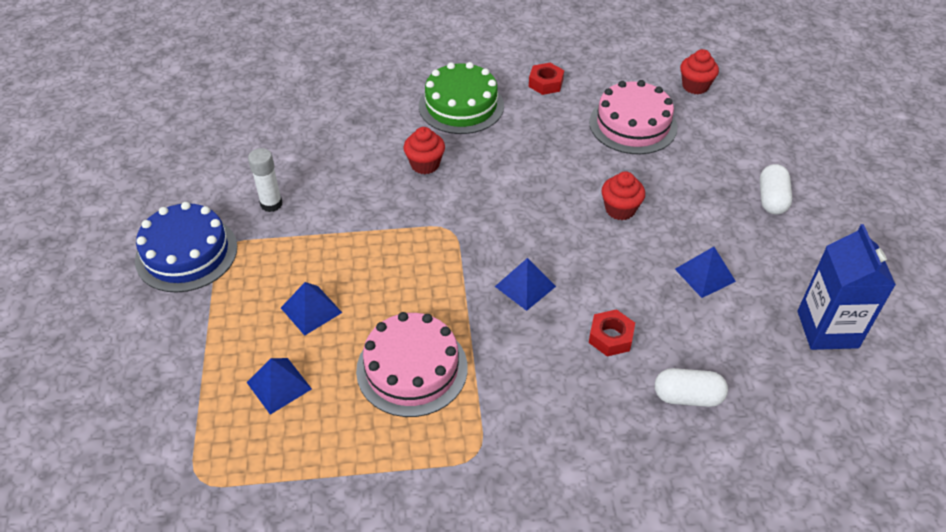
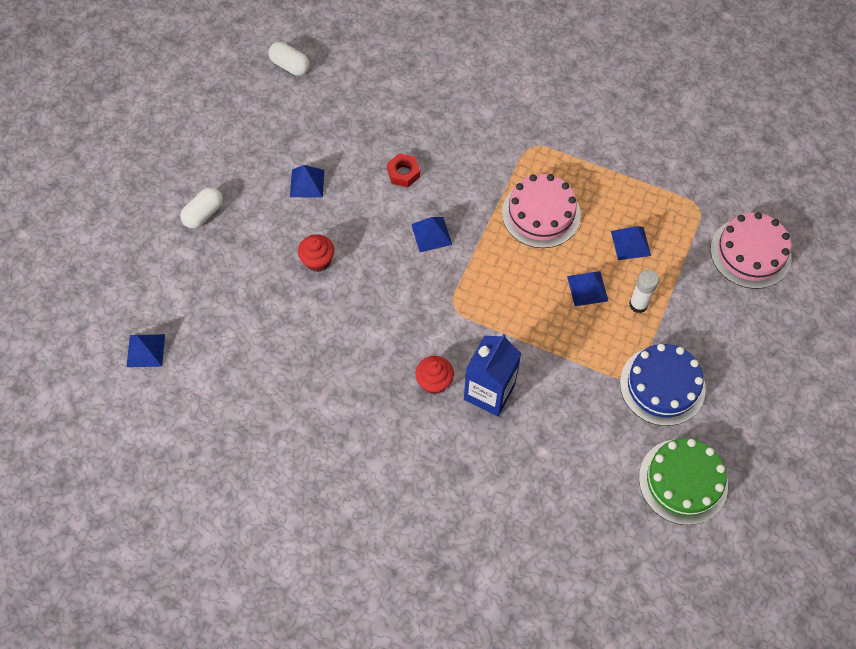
camera: 150 degrees left, 15 degrees up
(271, 204) = (579, 403): white glue stick -> white glue stick (638, 304)
(461, 105) = (361, 436): green cake -> green cake (683, 481)
(545, 83) = (268, 425): red nut -> none
(633, 124) = (236, 335): pink cake -> pink cake (750, 253)
(687, 397) = (388, 119): white capsule -> white capsule (290, 66)
(695, 86) = (145, 350): red cupcake -> blue pyramid
(827, 329) = (269, 114): blue carton -> blue carton (489, 392)

